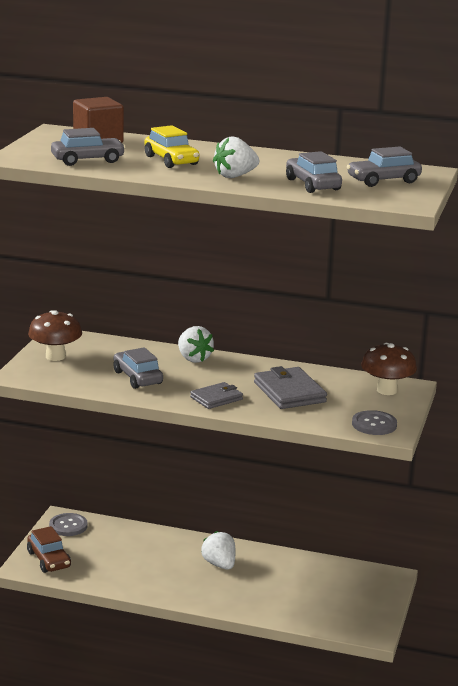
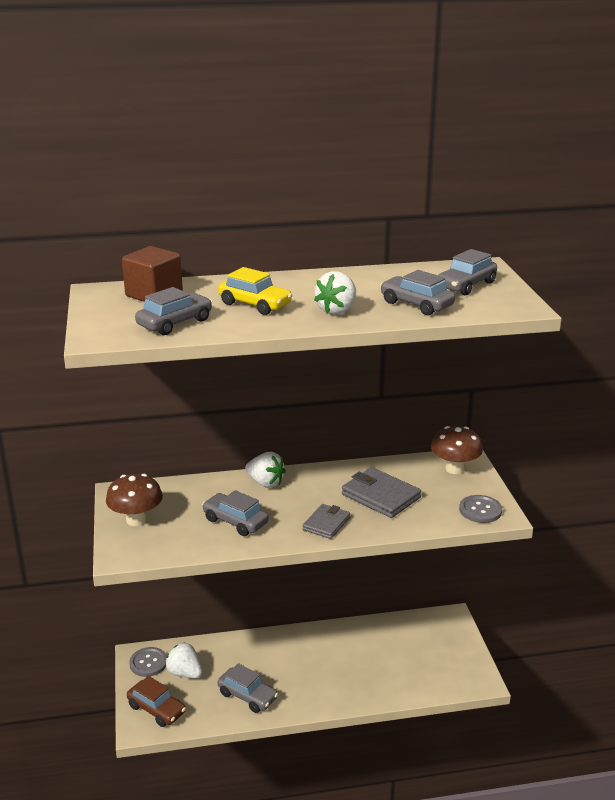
camera: 25 degrees left, 5 degrees up
(136, 575) = (247, 696): none -> grey car
(219, 564) = (310, 657): white strawberry -> white strawberry (185, 673)

